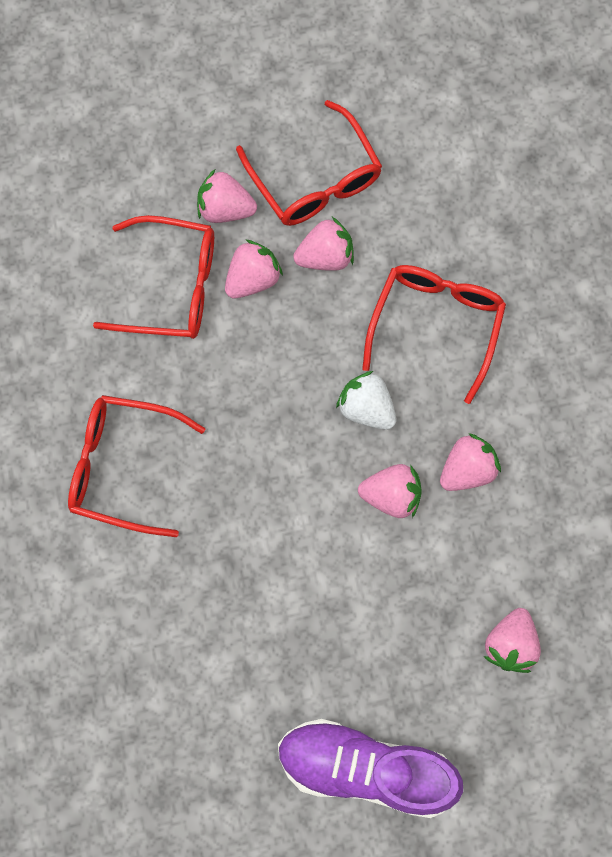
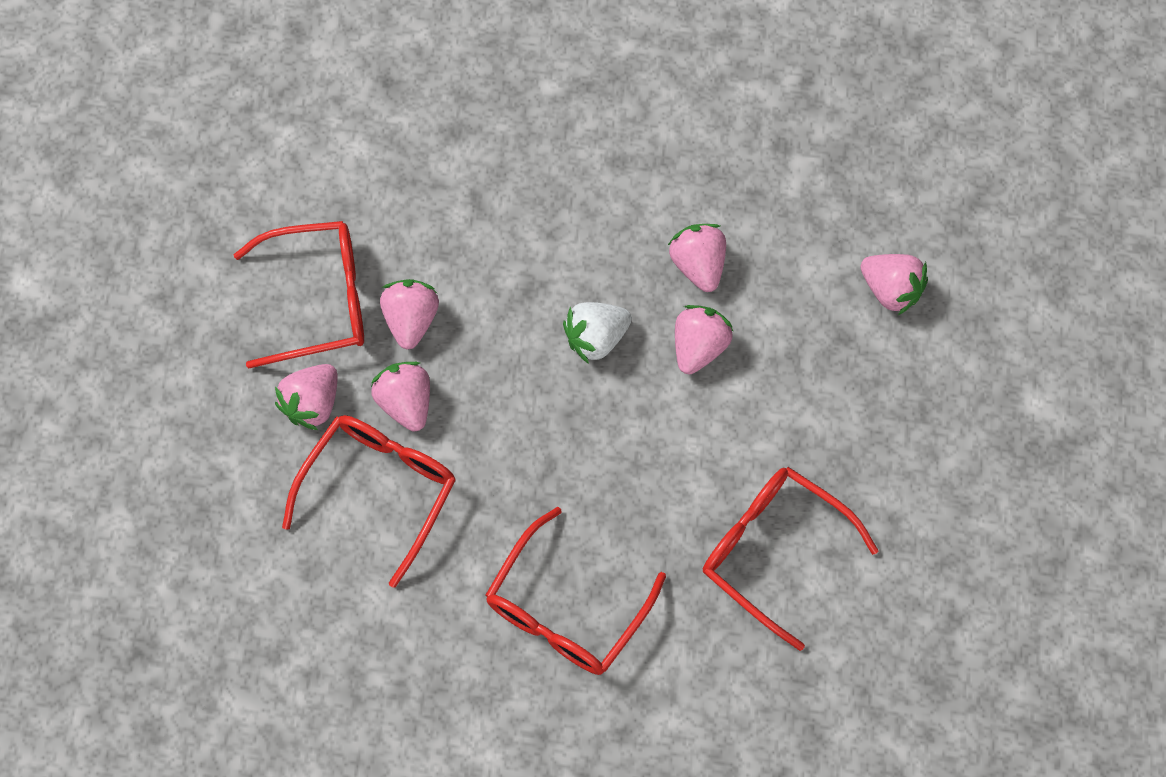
camera: 70 degrees left, 5 degrees down
(366, 769) = (971, 470): purple shoe -> none
(436, 324) = (532, 238): red glasses -> red glasses (773, 551)

